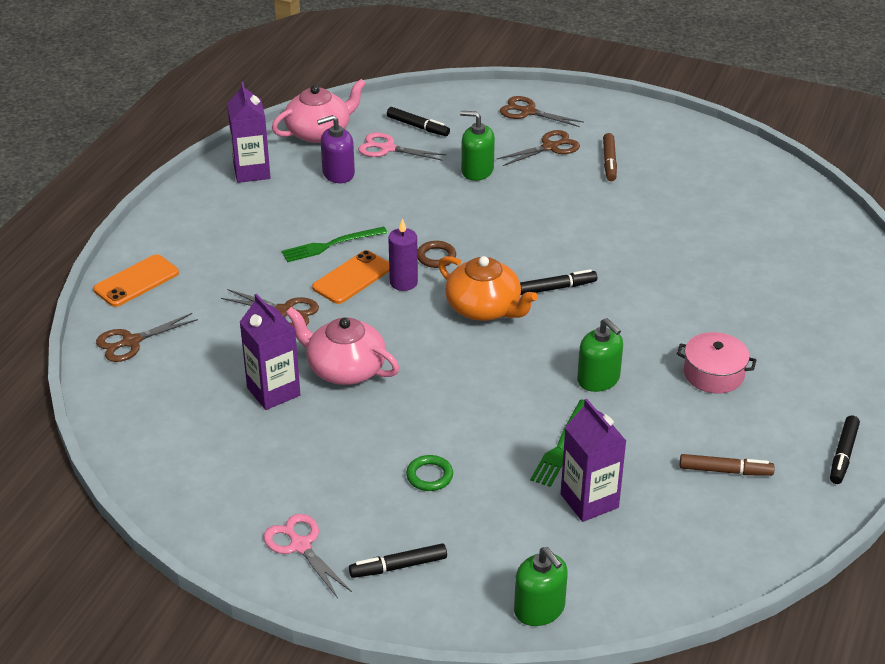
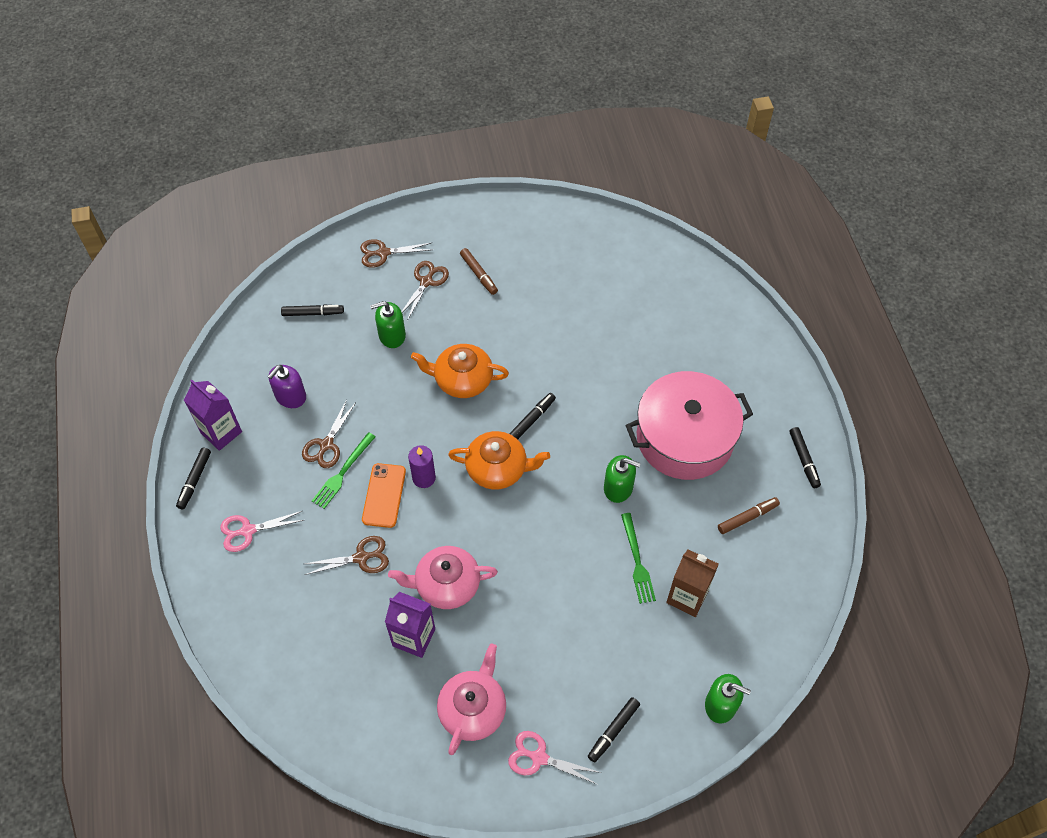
camera: 35 degrees left, 20 degrees up
(131, 342) = (271, 658): brown scissors -> brown scissors (326, 445)
(136, 281) = (224, 597): orange phone -> none
(195, 193) = (195, 480): none -> black marker
(319, 132) = (240, 360): pink teapot -> pink teapot (473, 709)
(387, 148) = (308, 349): pink scissors -> pink scissors (248, 531)
(429, 476) = (575, 642): green ring -> none
(436, 257) = (428, 439): brown ring -> none
(514, 229) = (462, 380): none -> orange teapot
(589, 501) = (687, 596): purple carton -> brown carton
(713, 374) = (684, 438): pink pot -> pink pot, size x2.11

